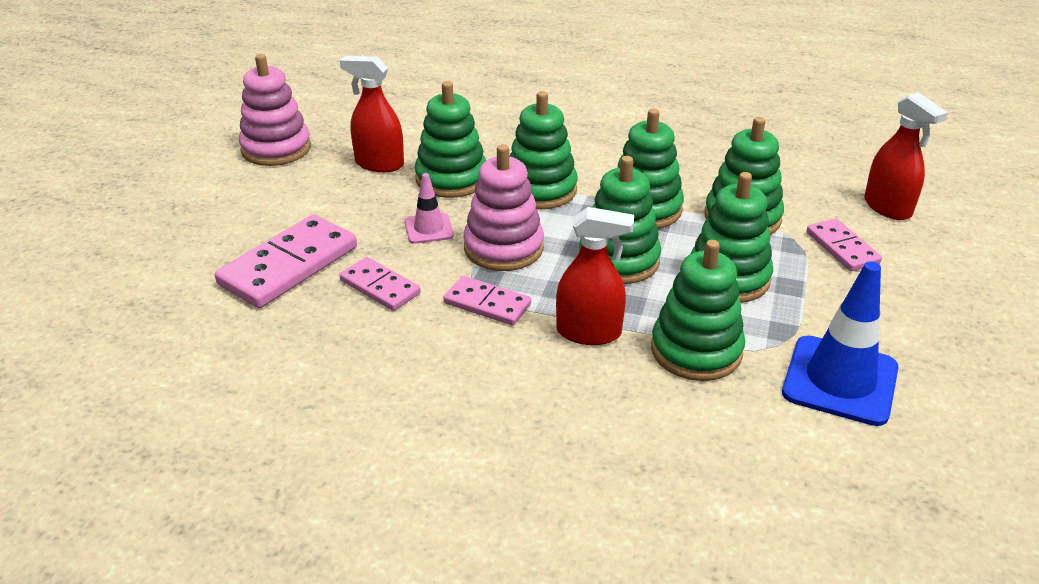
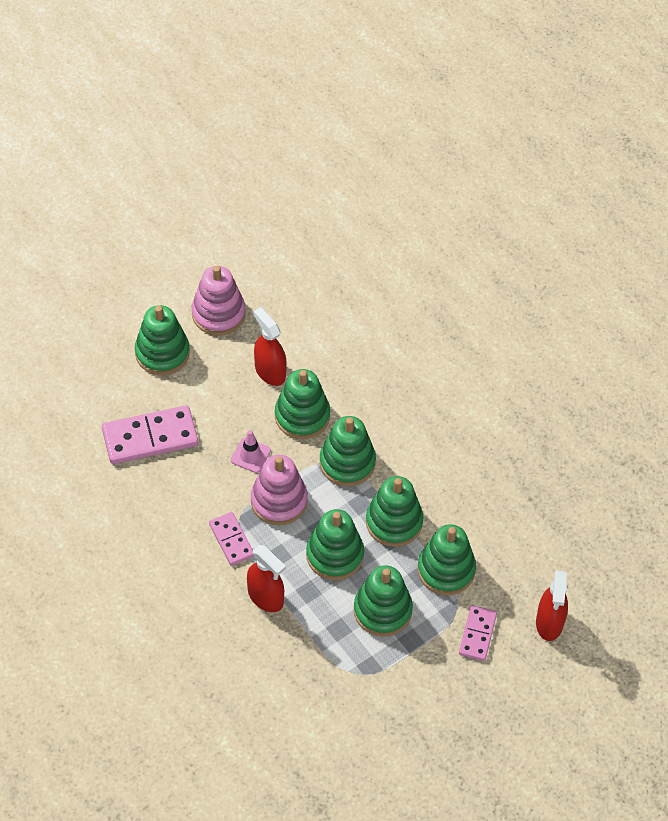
camera: 35 degrees right, 20 degrees up
(380, 287) = (185, 488): pink domino -> none
(696, 350) = (309, 647): green stacking toy -> green stacking toy (162, 353)
(840, 380) = (361, 717): blue traffic cone -> none

